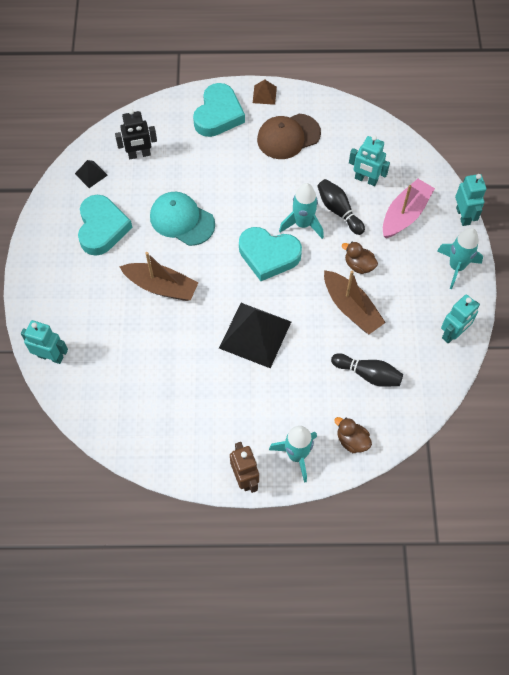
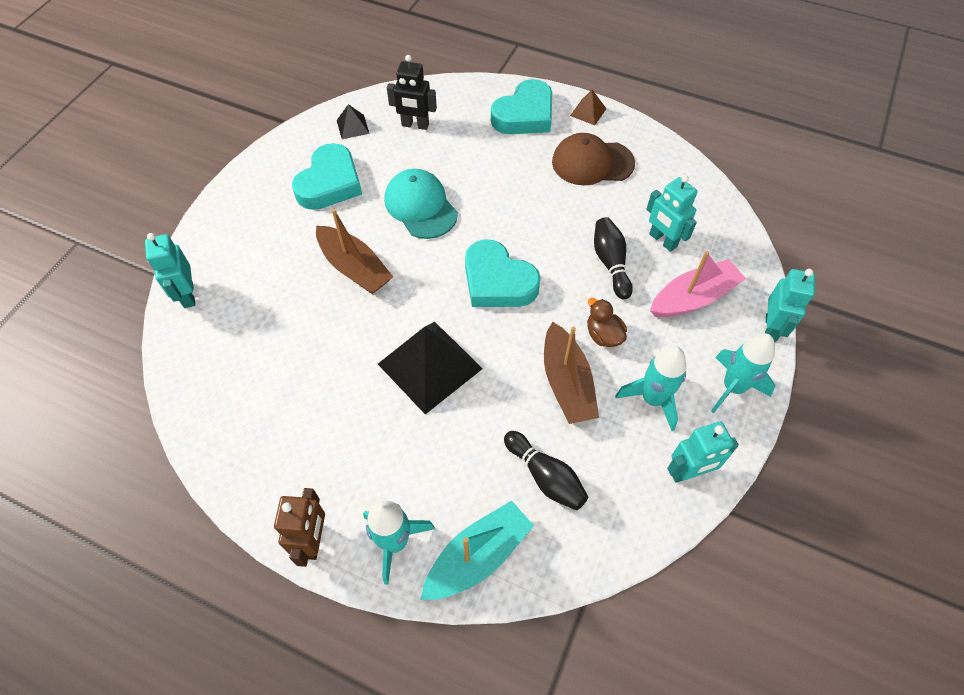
camera: 25 degrees right, 5 degrees down
(51, 356) = (188, 295): turquoise robot -> turquoise robot turned 150 degrees counterclockwise
(303, 224) = (558, 262): turquoise rocket -> turquoise rocket (652, 399)
(352, 440) = (478, 556): brown duck -> turquoise boat

